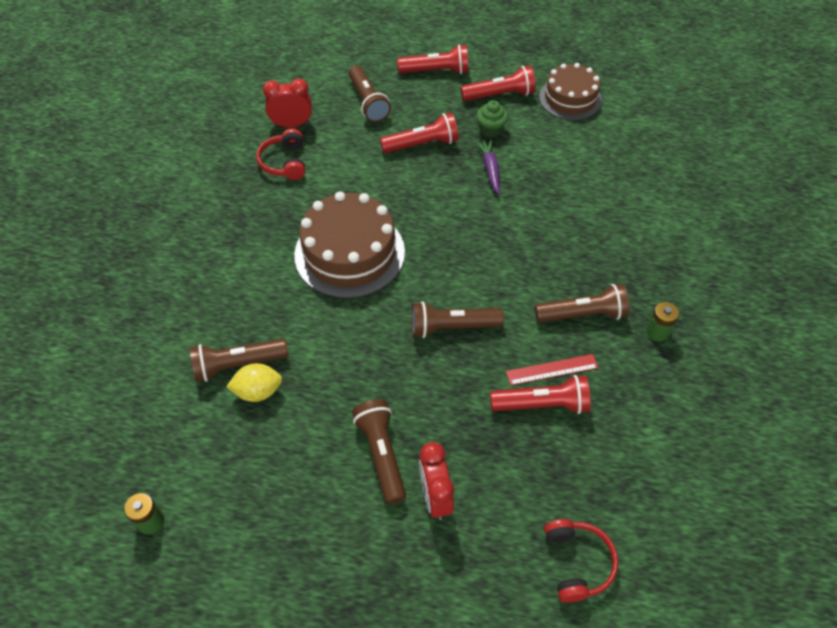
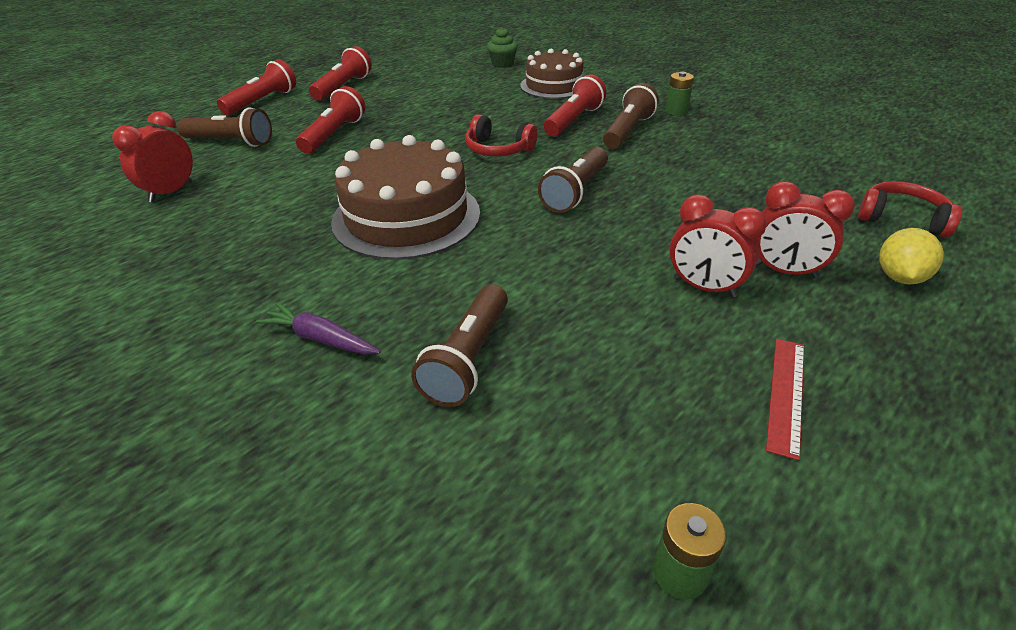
camera: 55 degrees left, 15 degrees down
(258, 391) = (530, 354): yellow lemon -> yellow lemon (899, 277)
(284, 162) = (213, 215): red headphones -> red headphones (498, 149)
(381, 454) = (704, 288): brown flashlight -> red clock
(490, 130) = (373, 102): green cupcake -> green cupcake (502, 64)
(490, 169) = (417, 116): purple carrot -> purple carrot (321, 339)
(542, 404) = (709, 178): red flashlight -> red flashlight (573, 120)
(552, 369) = (674, 162): red ruler -> red ruler (786, 394)
(570, 98) = (398, 66): brown cake -> brown cake (553, 85)

